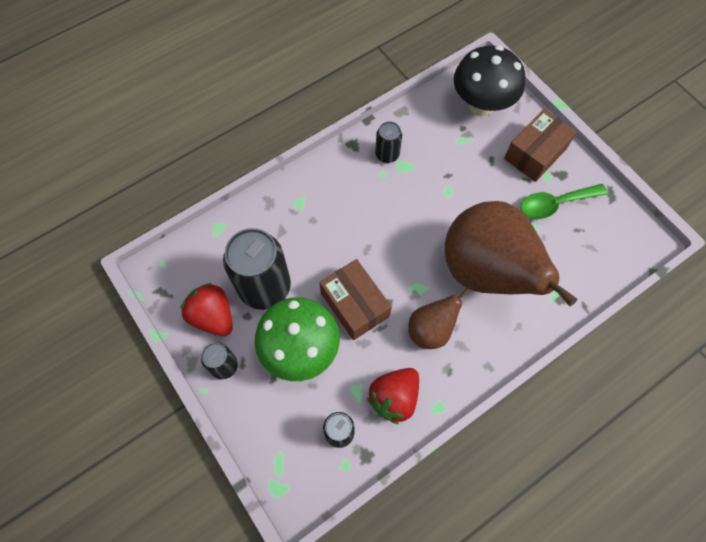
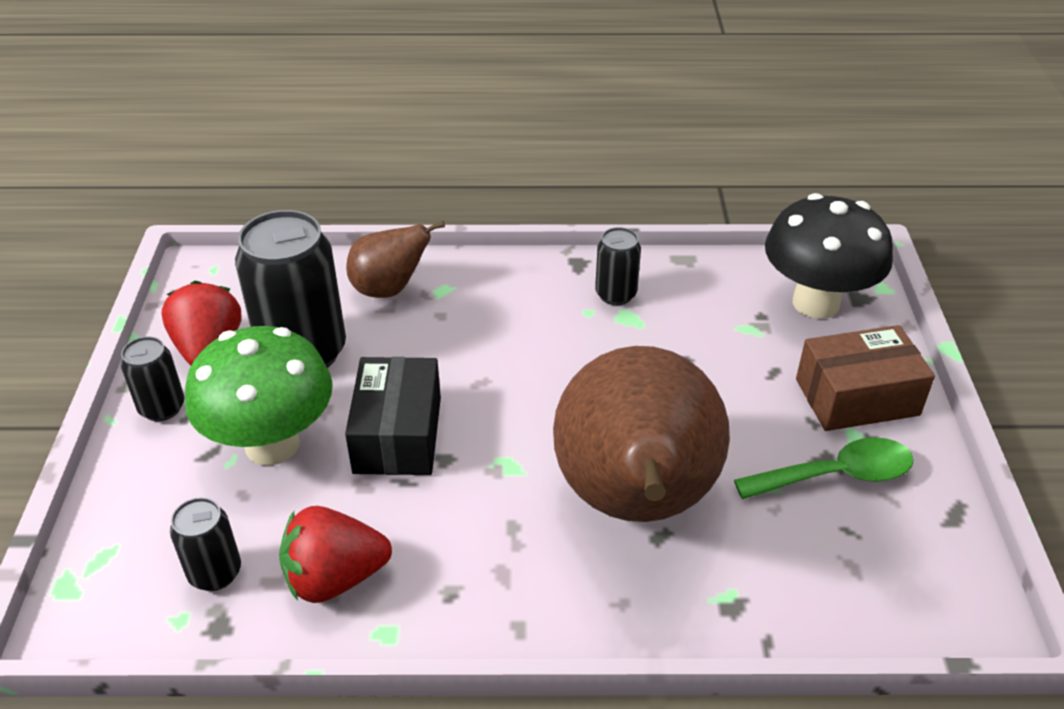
camera: 35 degrees right, 25 degrees down
(355, 305) = (398, 435): brown box -> black box
(431, 330) = (475, 526): brown pear -> brown pear (389, 289)
(555, 204) = (836, 475): green spoon -> green spoon turned 150 degrees clockwise

